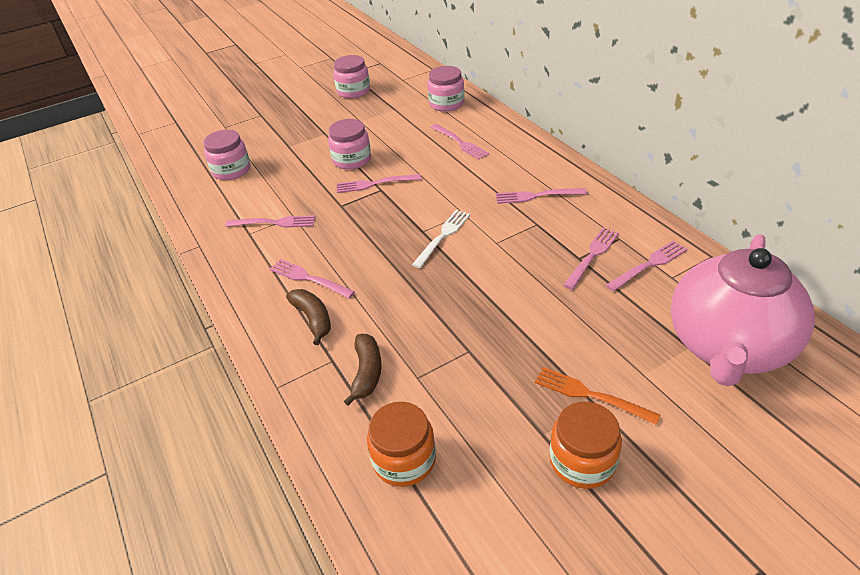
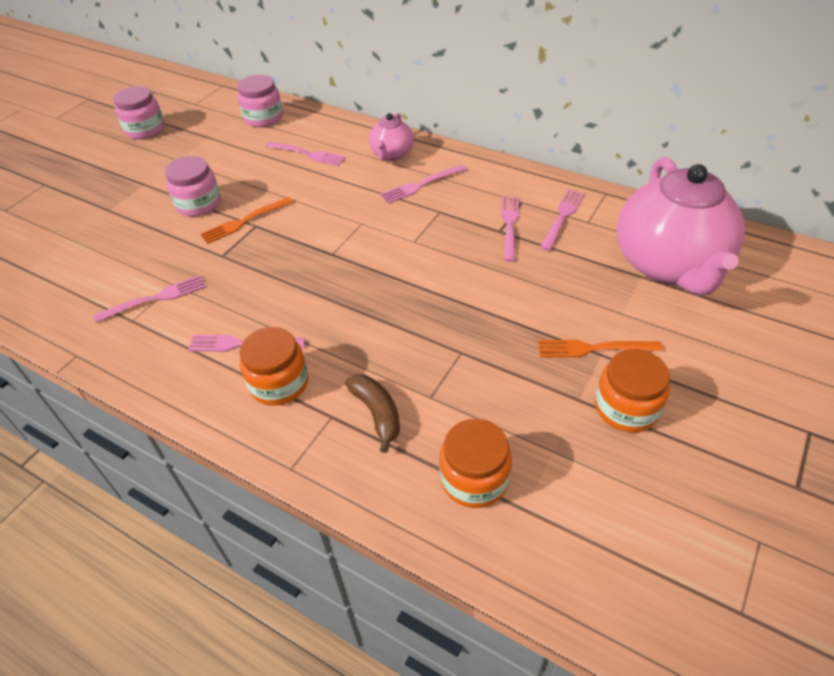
camera: 30 degrees left, 5 degrees up
(231, 170) = (53, 257): pink jar -> none
(313, 319) = (279, 383): brown banana -> orange jar
(375, 184) = (244, 221): pink fork -> orange fork
(443, 236) = (357, 252): white fork -> none
(530, 162) = (392, 154): none -> pink teapot

